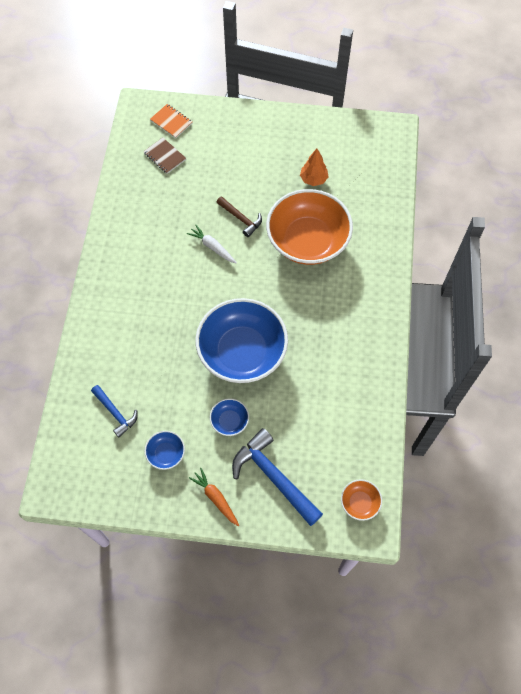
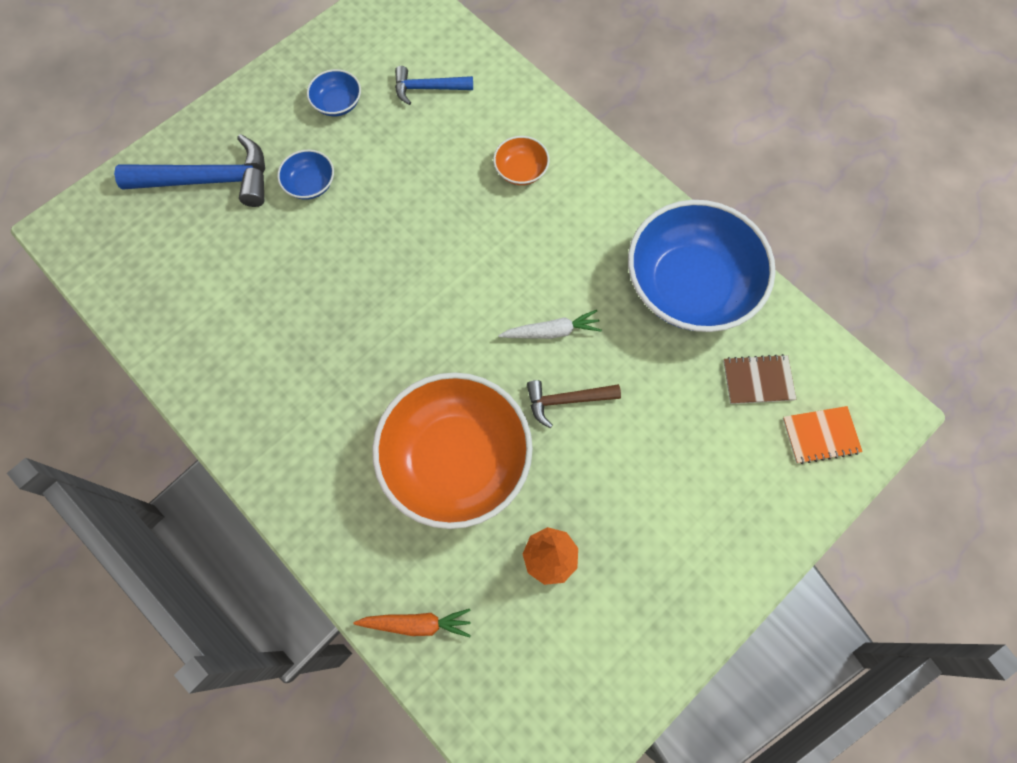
camera: 130 degrees right, 5 degrees up
(215, 498) = (247, 114): orange carrot -> orange carrot (416, 623)
(242, 352) = (376, 257): blue bowl -> blue bowl (690, 285)
(359, 502) = (96, 239): orange bowl -> orange bowl (521, 170)

